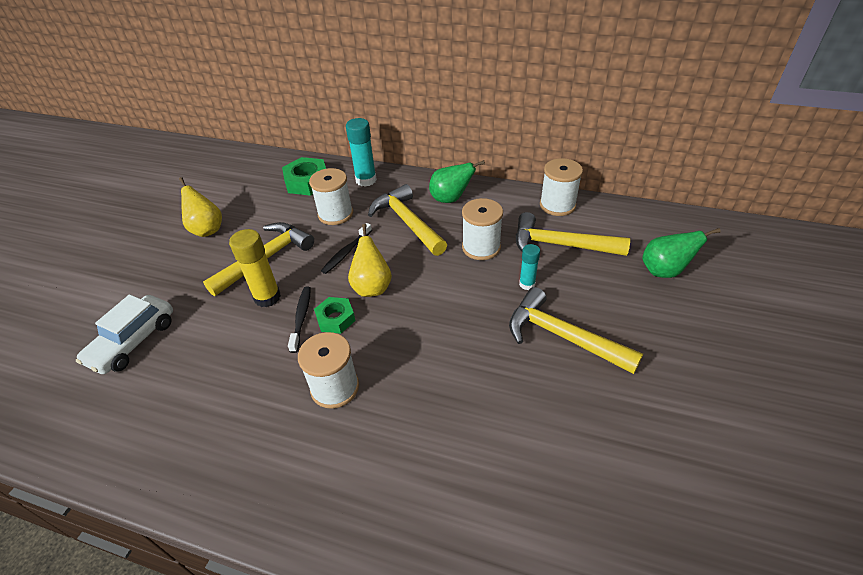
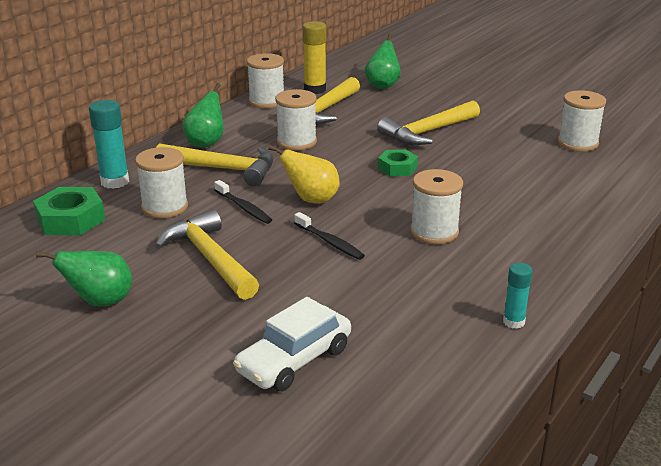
camera: 75 degrees left, 15 degrees down
(133, 341) = (294, 360): white car -> white car turned 90 degrees clockwise
(207, 230) = (100, 302): yellow pear -> green pear
(267, 297) = (282, 261): yellow glue stick -> yellow glue stick (315, 89)
(301, 318) = (330, 242): black toothbrush -> black toothbrush turned 150 degrees counterclockwise
(336, 319) = (344, 223): green nut -> green nut (397, 168)
(407, 222) = (223, 169): yellow hammer -> yellow hammer turned 150 degrees counterclockwise
(527, 284) = (361, 133): turquoise glue stick -> turquoise glue stick (513, 322)
(629, 507) = (577, 143): none -> white spool

